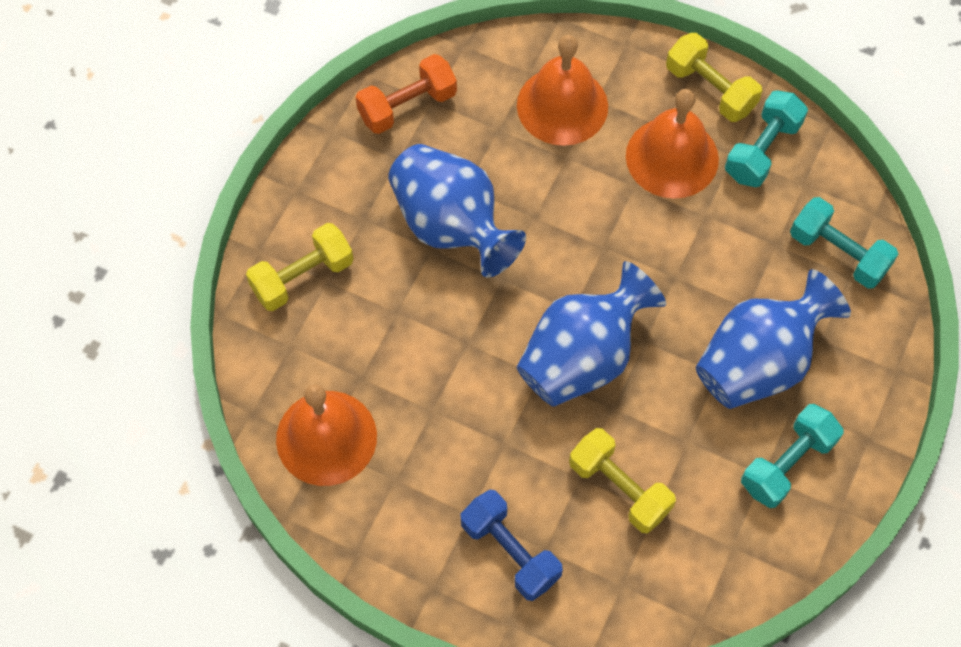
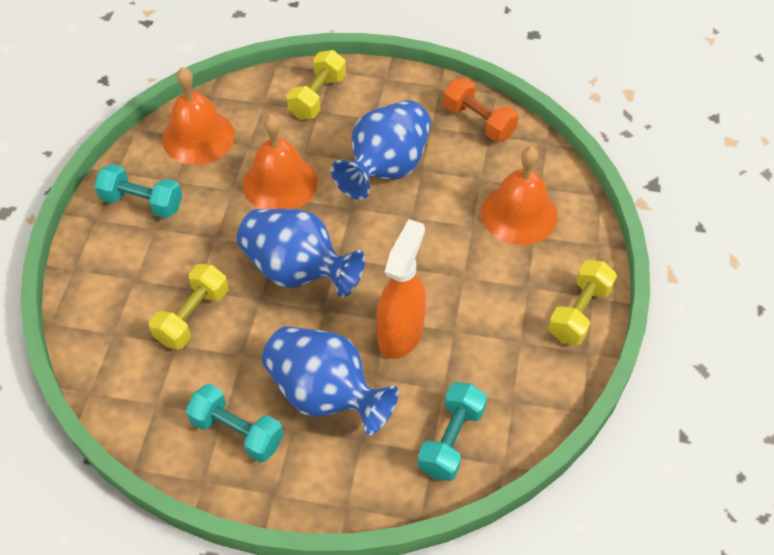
camera: 75 degrees right, 10 degrees down
(302, 277) = (318, 97): yellow dumbbell -> yellow dumbbell turned 75 degrees clockwise
(510, 551) = (130, 258): blue dumbbell -> none
(672, 157) = (500, 297): orange bell -> orange bell (280, 183)
(695, 268) = (400, 333): none -> orange spray bottle
(762, 150) = (534, 362): turquoise dumbbell -> turquoise dumbbell (142, 202)

